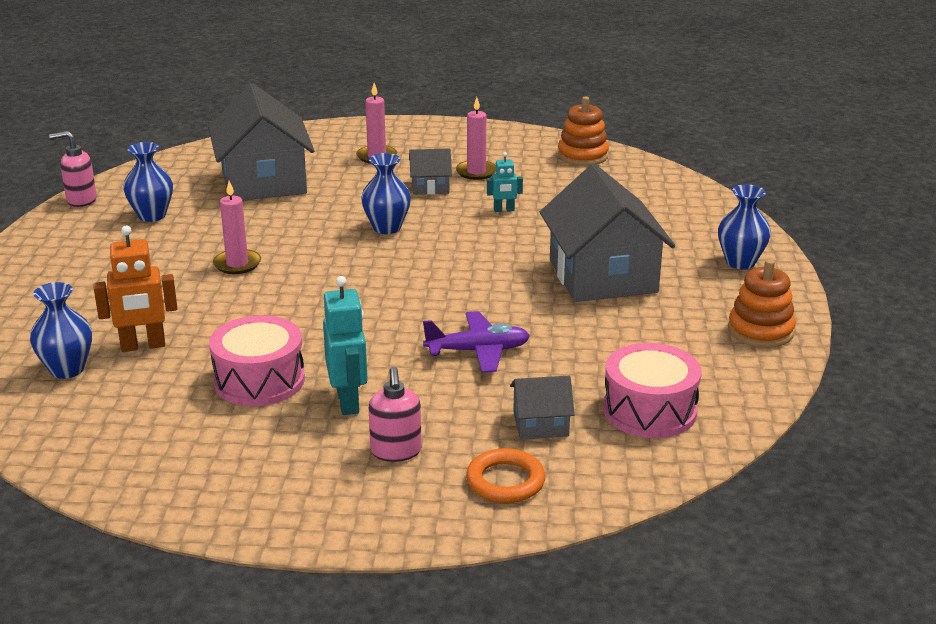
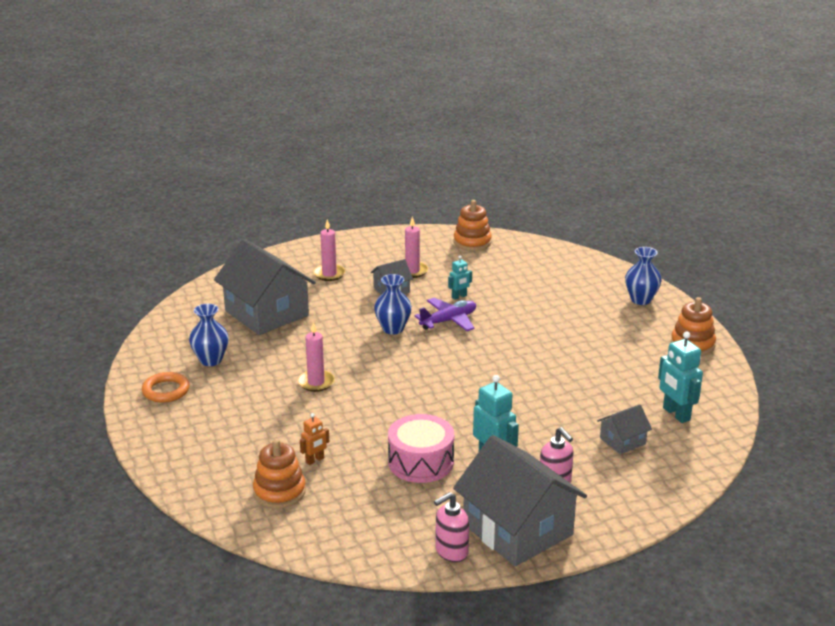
camera: 25 degrees left, 0 degrees up
(67, 369) = (279, 492): blue vase -> orange stacking toy
(81, 200) = (140, 361): pink soap dispenser -> pink soap dispenser (451, 552)
(143, 346) = (315, 460): orange robot -> orange robot, size x0.56
(478, 351) = (540, 403): purple plane -> purple plane (448, 321)
(505, 481) = (636, 483): orange ring -> orange ring (166, 391)
(602, 276) = (567, 330): grey house -> grey house (517, 529)
(649, 410) = (676, 414): pink drum -> turquoise robot

